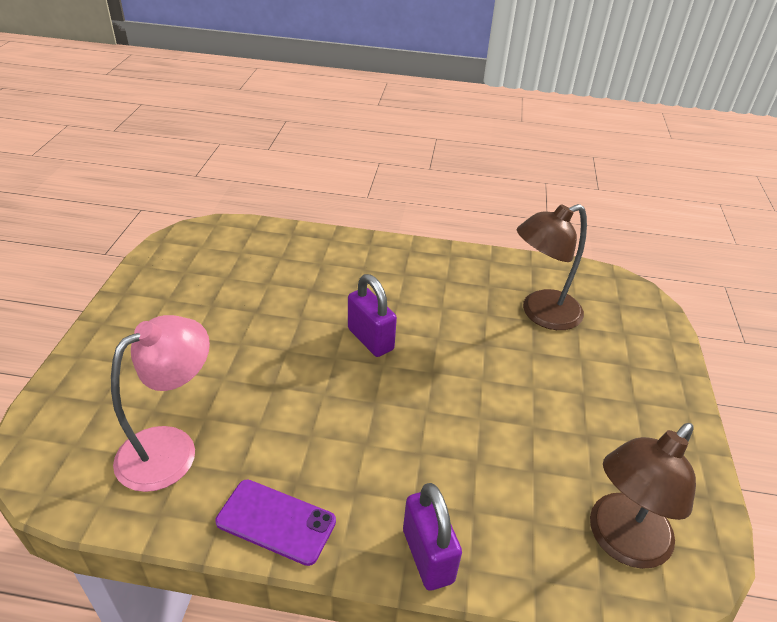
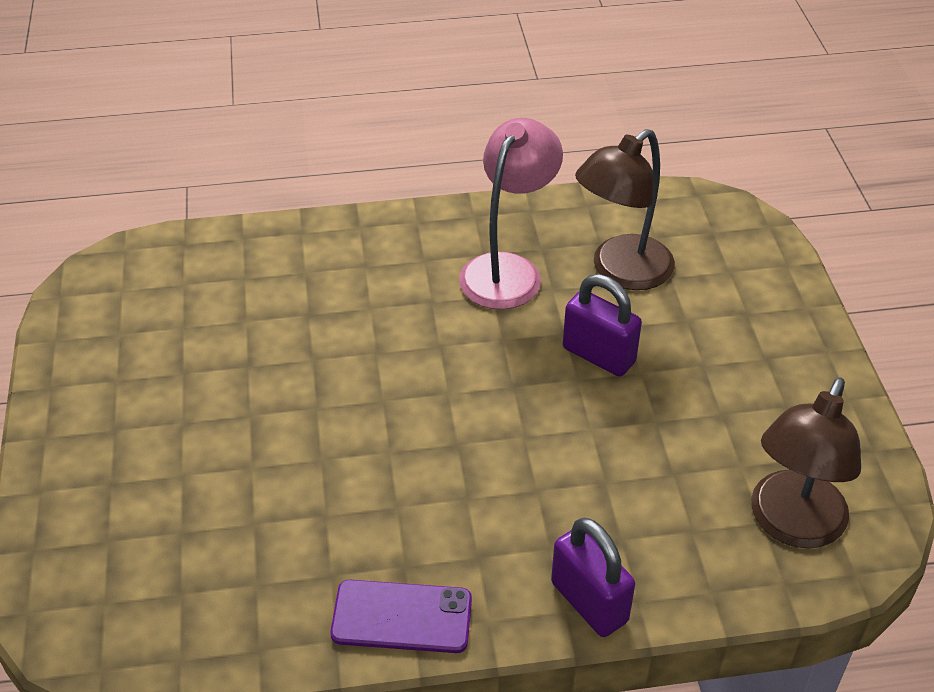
camera: 15 degrees left, 5 degrees up
(171, 448) = (231, 571): pink lamp -> pink lamp (508, 270)
(370, 339) = (418, 364): purple padlock -> purple padlock (598, 355)

